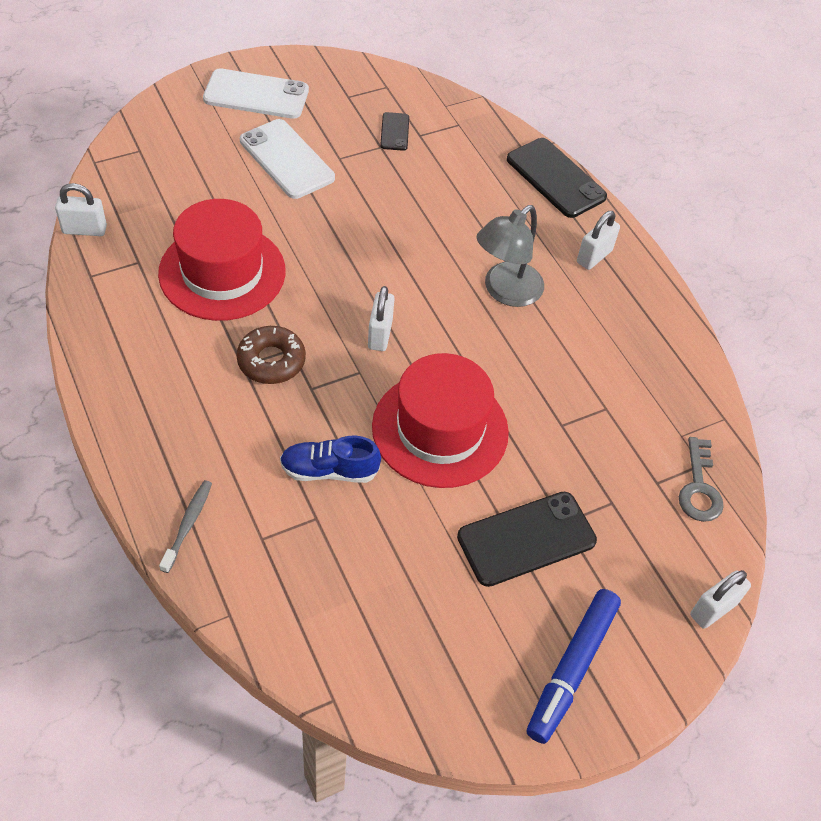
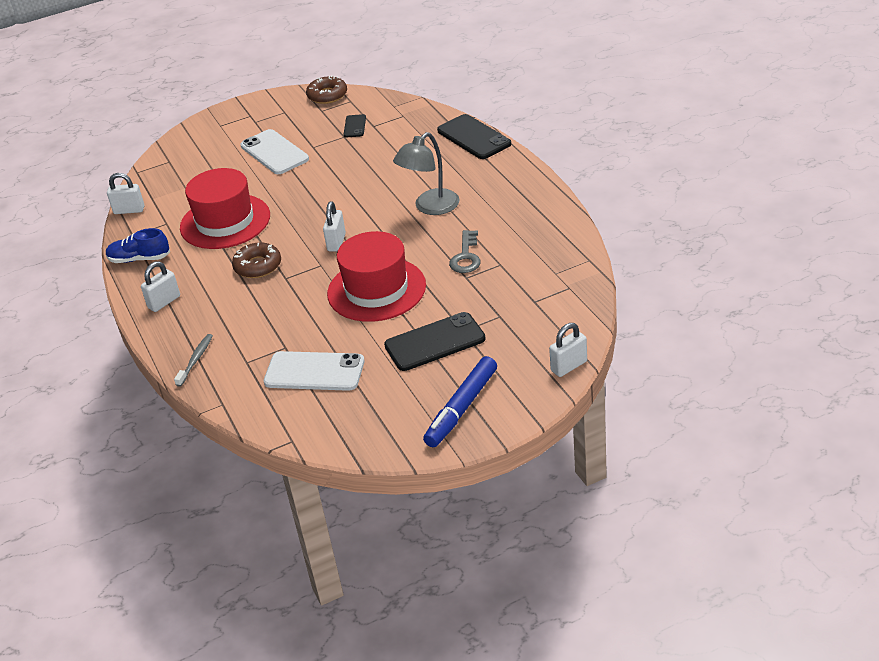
camera: 10 degrees right, 15 degrees down
(256, 95) = (254, 118): white phone -> white phone (314, 372)
(329, 470) = (295, 320): blue shoe -> blue shoe (139, 259)
(355, 72) = (327, 95): none -> brown donut
(594, 256) = (499, 179): white padlock -> white padlock (164, 302)
(699, 487) = (565, 300): grey key -> grey key (466, 256)

